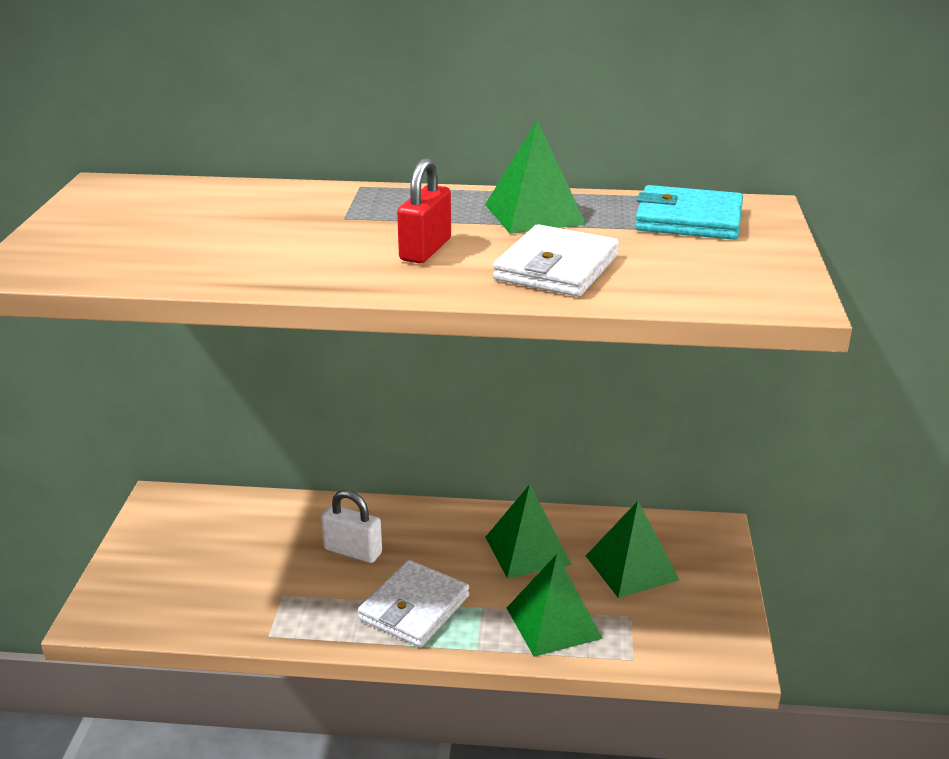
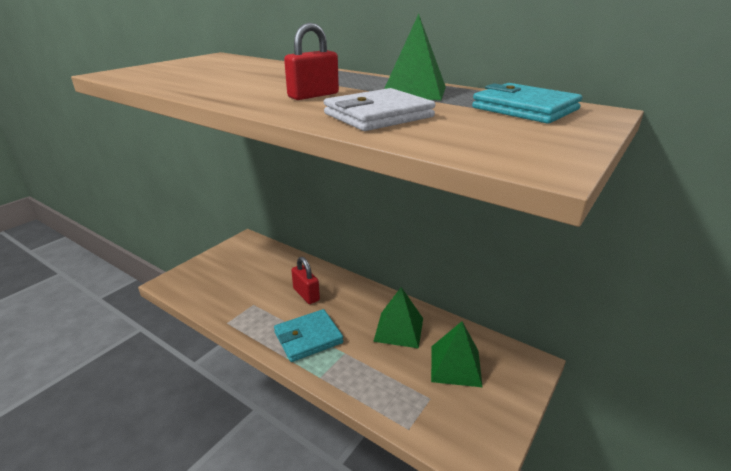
camera: 30 degrees right, 0 degrees up
(353, 551) = (306, 294): white padlock -> red padlock
(414, 608) = (308, 338): white wallet -> turquoise wallet
(553, 622) = (377, 380): green pyramid -> none

